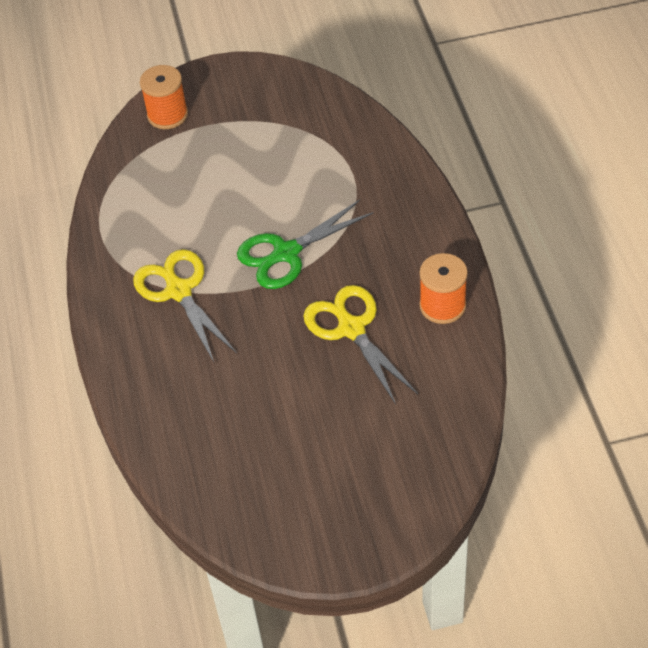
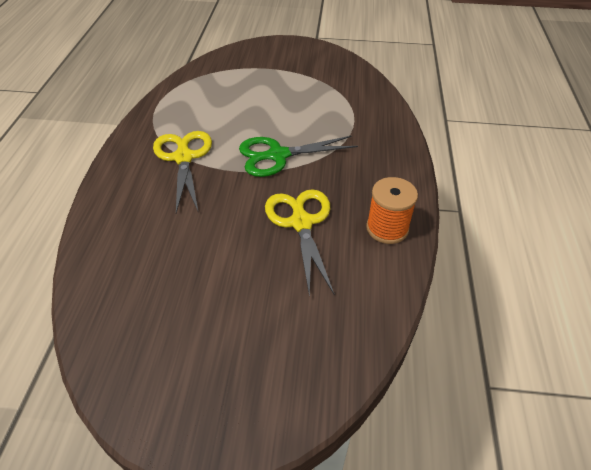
camera: 15 degrees right, 5 degrees down
(167, 115) = (244, 57): orange spool -> none

